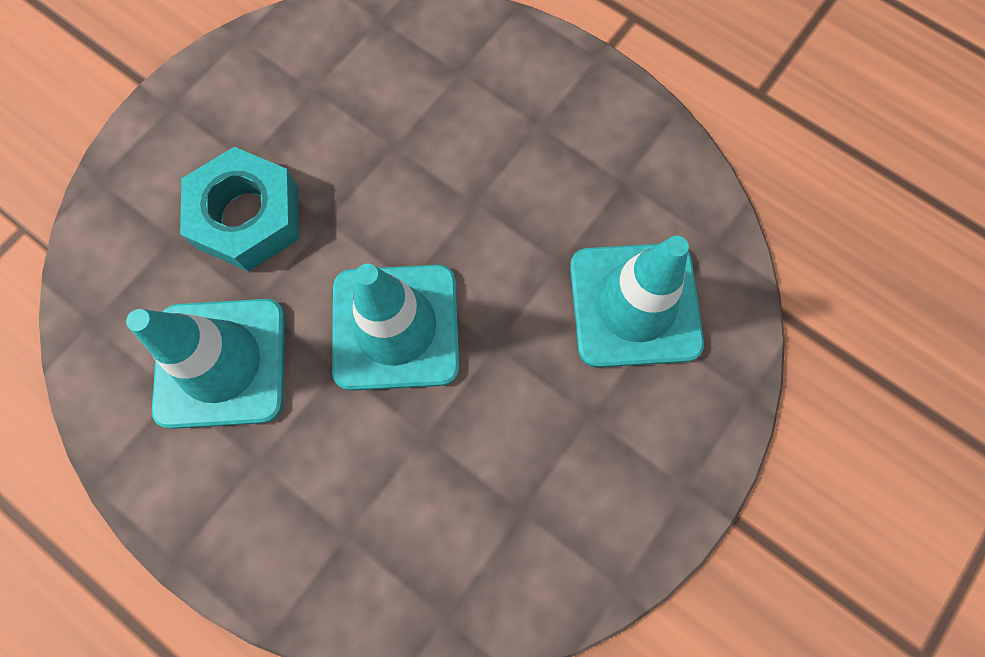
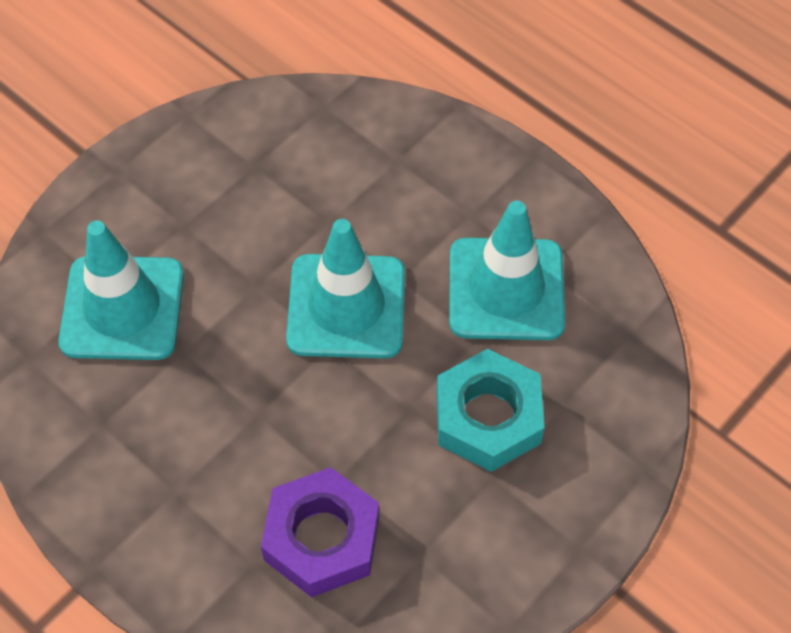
camera: 175 degrees left, 15 degrees down
(401, 95) = (322, 538): none -> purple nut

